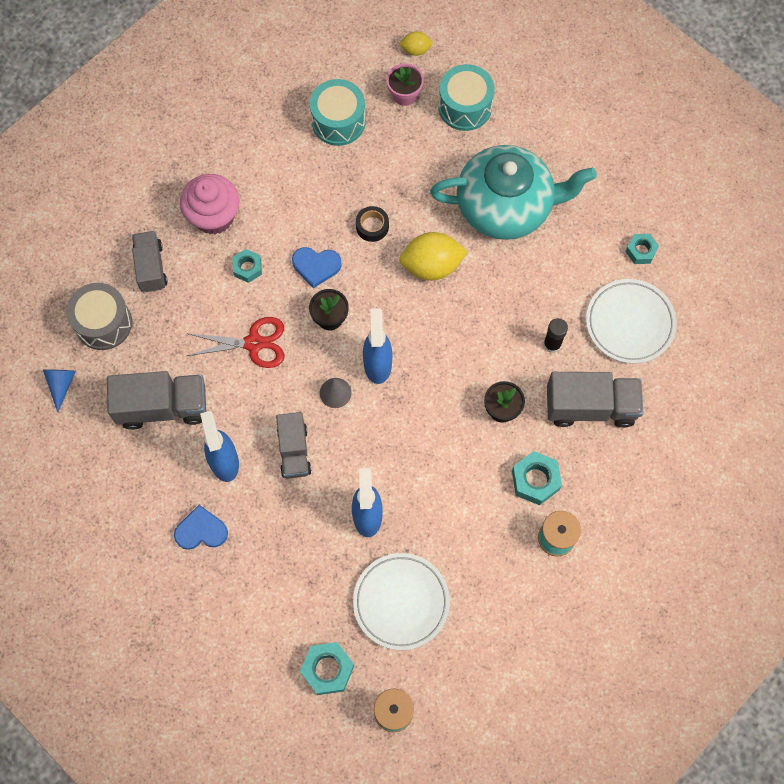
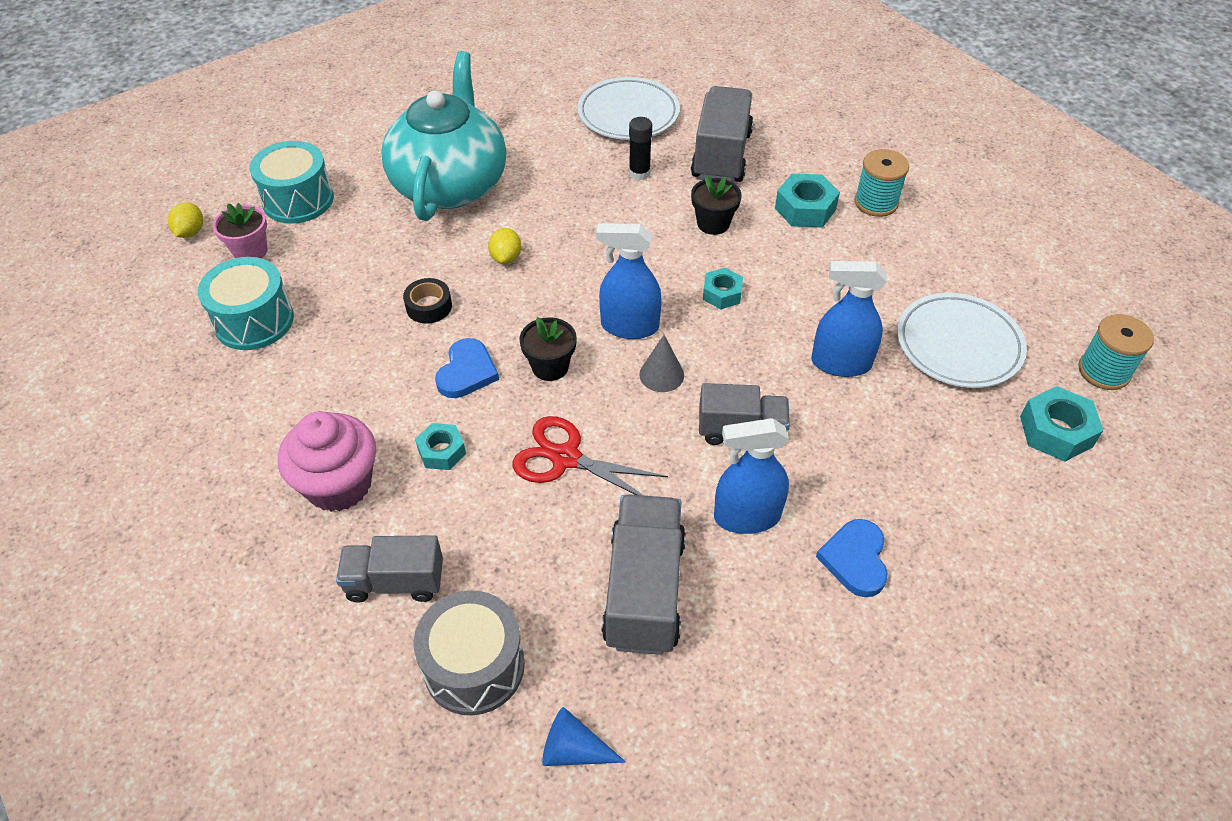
camera: 80 degrees left, 20 degrees down
(254, 343) = (566, 458): red scissors -> red scissors turned 75 degrees counterclockwise
(431, 266) = (506, 258): yellow lemon -> yellow lemon, size x0.53
(641, 251) = (545, 94): turquoise nut -> turquoise nut (722, 294)

